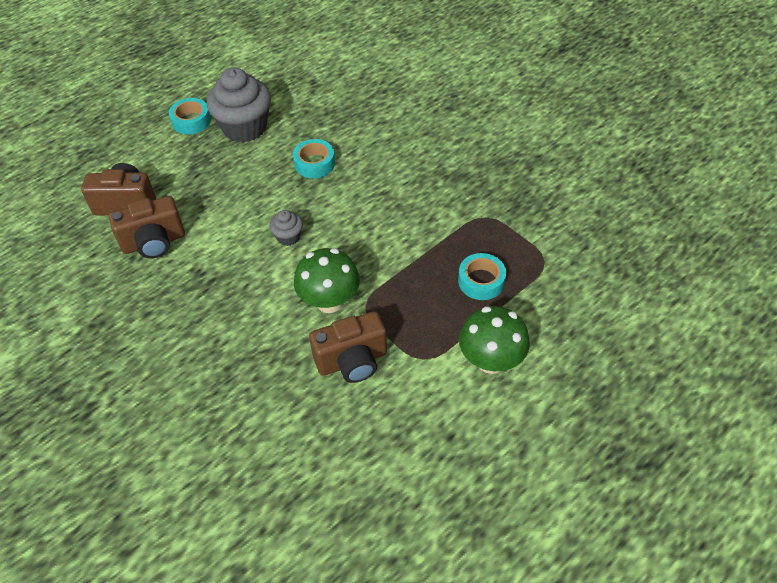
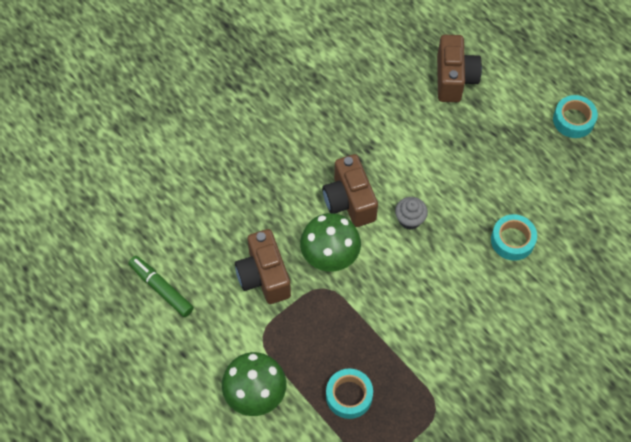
camera: 90 degrees right, 10 degrees up
(154, 242) = (405, 108): brown camera -> brown camera (349, 201)
(245, 127) = (565, 171): grey cupcake -> none
(369, 468) = (161, 289): none -> green marker

